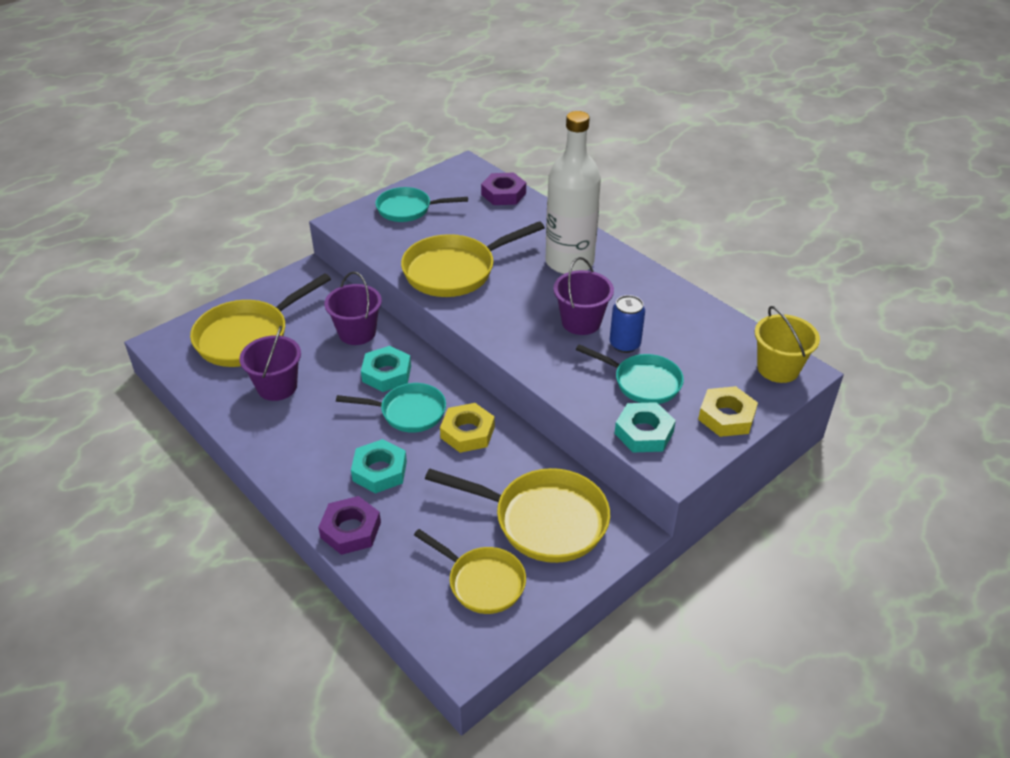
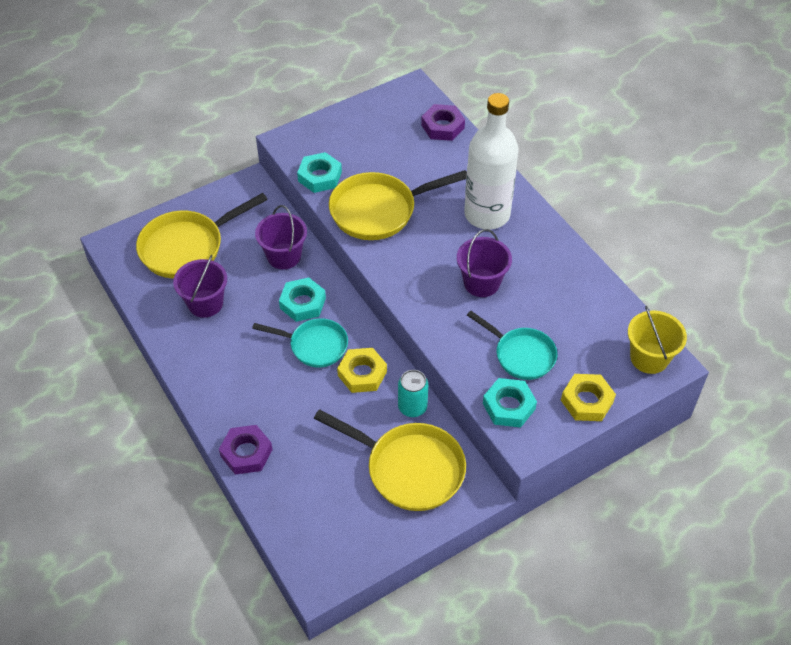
camera: 10 degrees right, 10 degrees up
(379, 471) = (280, 400): turquoise nut -> turquoise nut (320, 176)
(408, 209) = (349, 134): turquoise pan -> none
(482, 582) = (346, 517): yellow pan -> none
(531, 458) = (412, 407): none -> turquoise can
(625, 344) = (515, 312): blue can -> none

